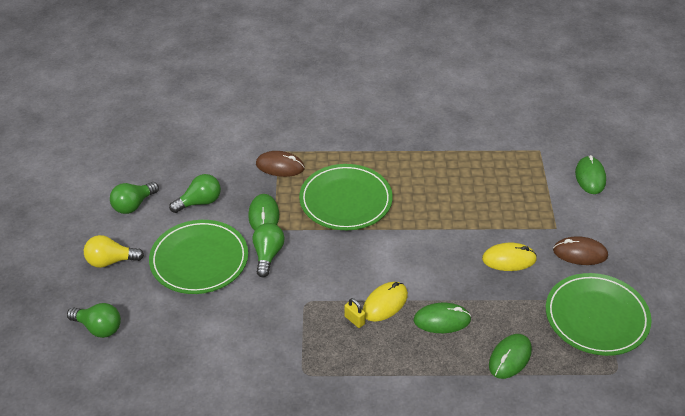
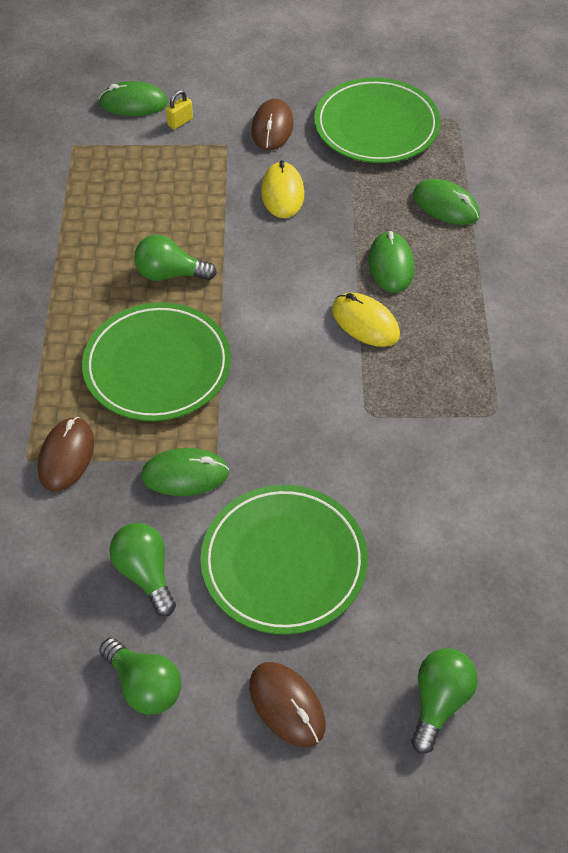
camera: 90 degrees left, 10 degrees up
(110, 261) = (287, 705): yellow light bulb -> brown mouse
(268, 255) = (273, 465): green light bulb -> green light bulb (170, 274)
(354, 320) = (397, 356): yellow padlock -> yellow padlock (180, 122)

